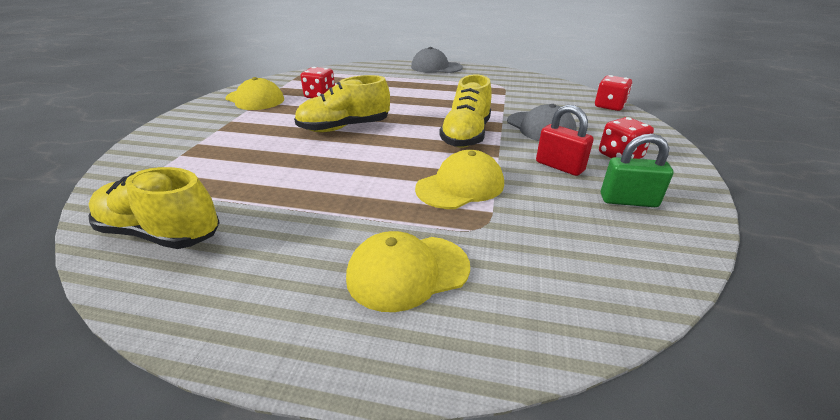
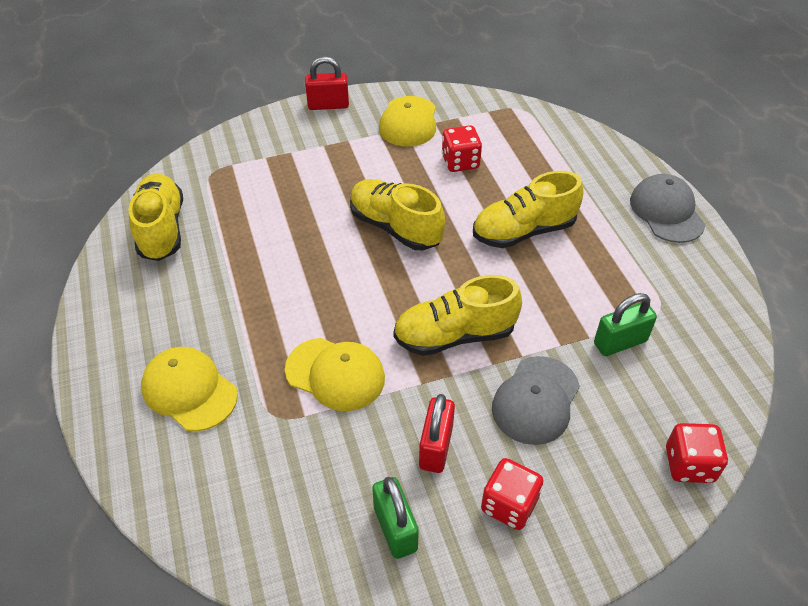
camera: 60 degrees right, 15 degrees up
(180, 117) = (328, 105): none -> red padlock
(404, 96) = (523, 231): none -> yellow shoe
(514, 98) = (620, 342): none -> green padlock

